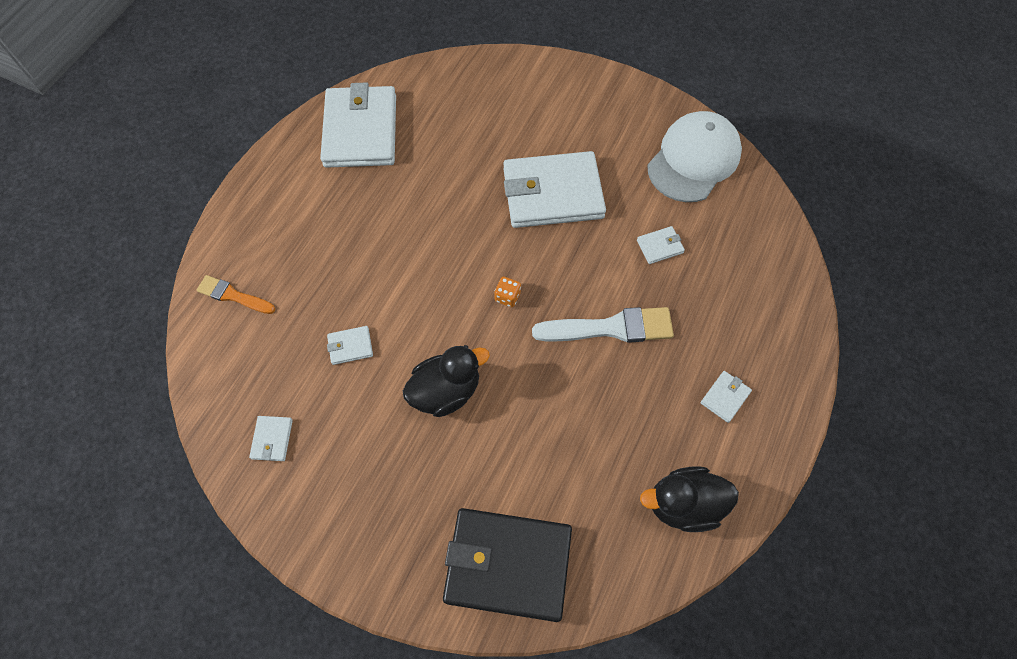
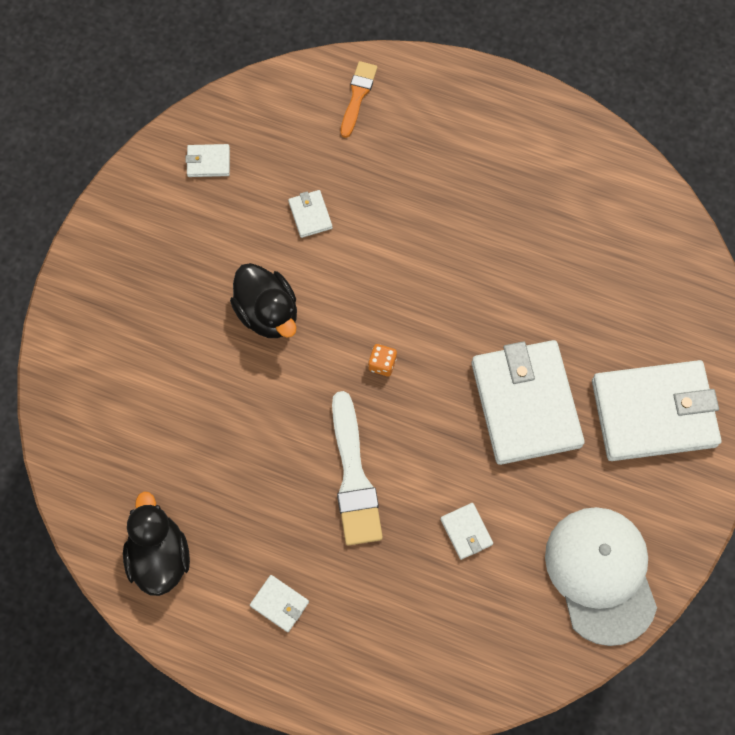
camera: 85 degrees right, 5 degrees up
(360, 131) = (584, 182): white wallet -> white wallet (653, 413)
(508, 564) = (96, 388): black wallet -> none
(693, 159) = (601, 574): white cap -> white cap turned 135 degrees counterclockwise

